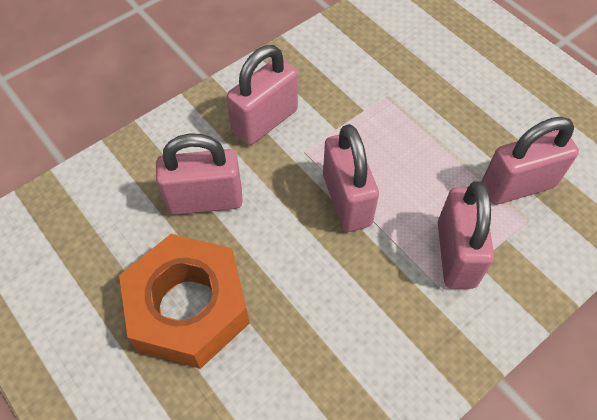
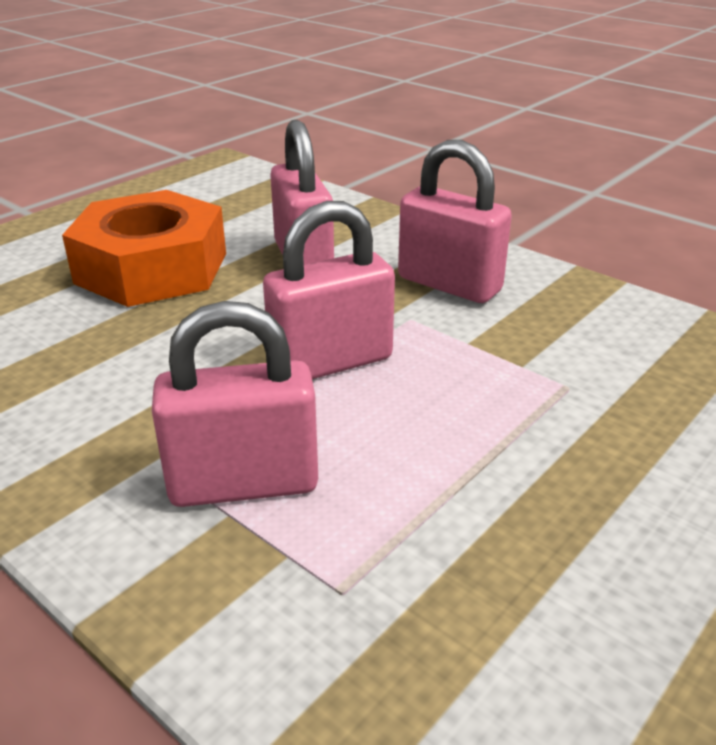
camera: 80 degrees right, 25 degrees down
(517, 185) = (425, 571): pink padlock -> none

